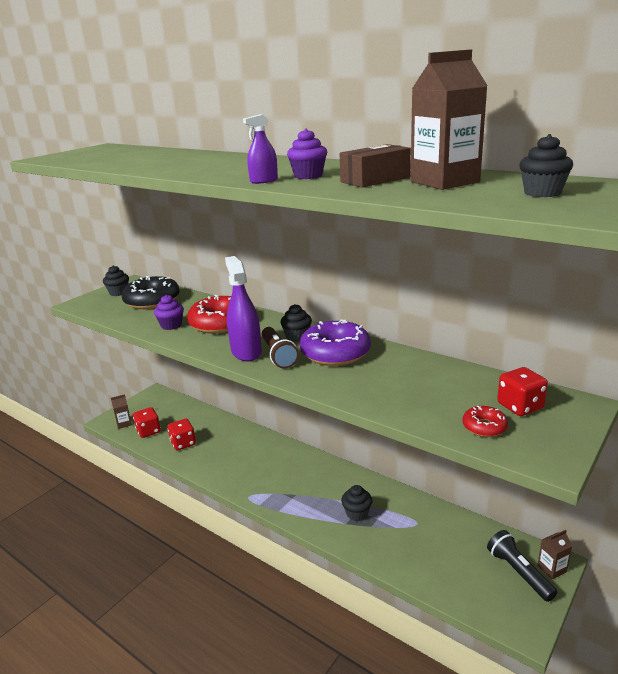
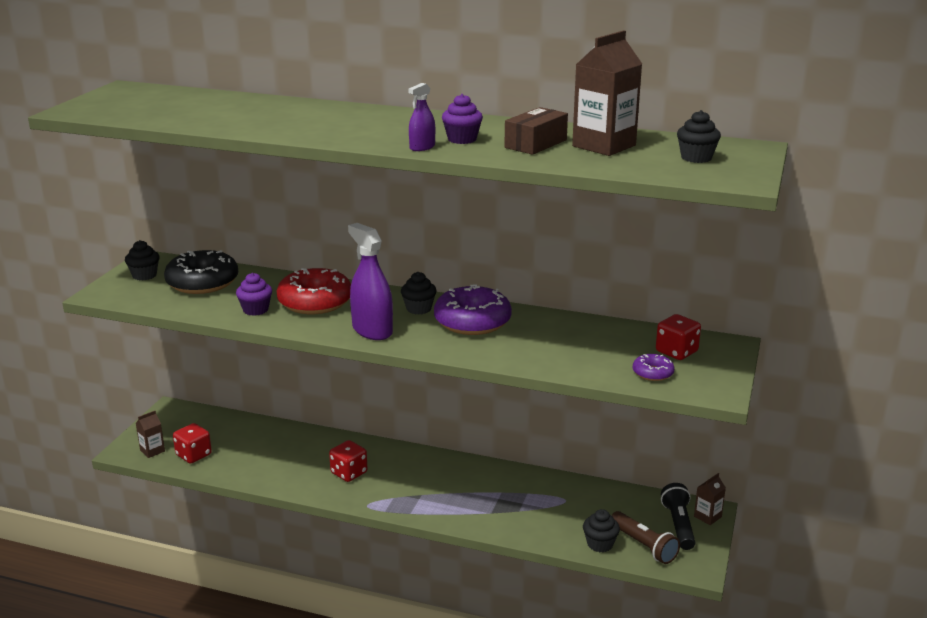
camera: 20 degrees left, 0 degrees up
(183, 443) = (250, 462): red dice -> red dice (349, 473)
(278, 355) = (411, 330): brown flashlight -> brown flashlight (644, 546)
(357, 513) = (498, 501): black cupcake -> black cupcake (600, 544)
(484, 427) = (652, 373): red donut -> purple donut
(518, 572) = (678, 525): black flashlight -> black flashlight turned 45 degrees clockwise

